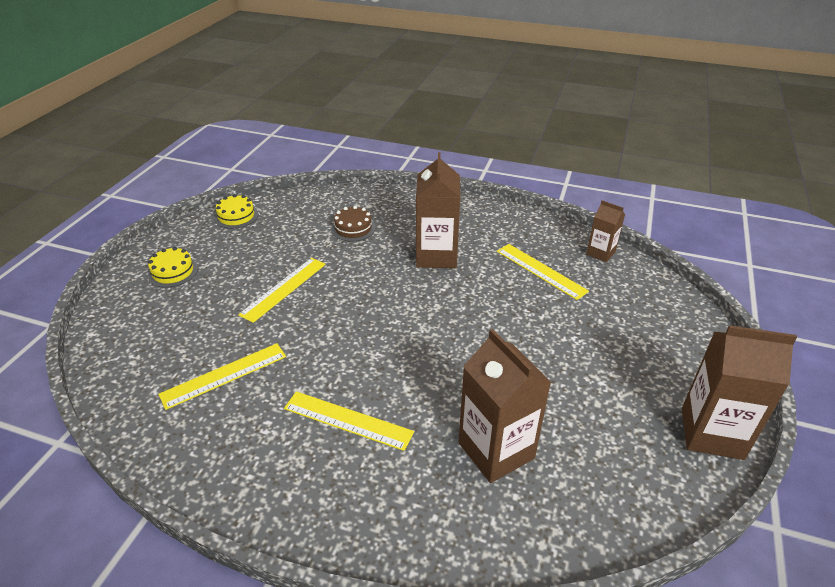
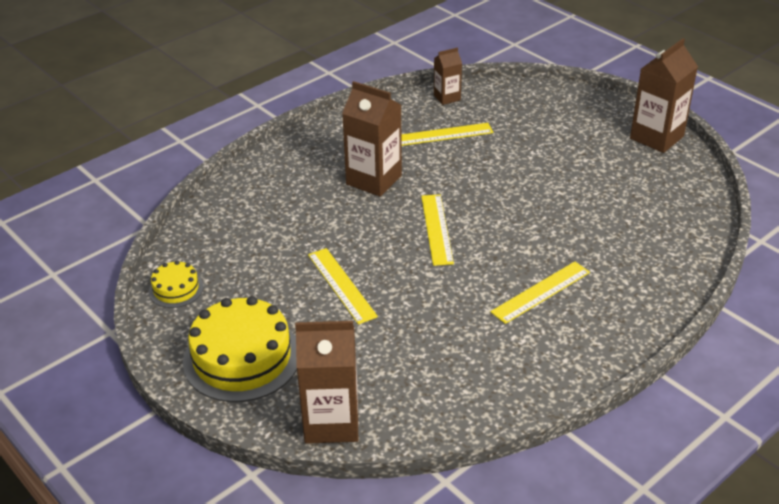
camera: 60 degrees left, 0 degrees up
(173, 272) = (242, 358): yellow cake -> yellow cake, size x2.01
(224, 375) = (437, 351): yellow ruler -> yellow ruler (436, 229)
(353, 228) = (282, 214): brown cake -> none
(496, 450) = (616, 230): brown carton -> brown carton (331, 422)

